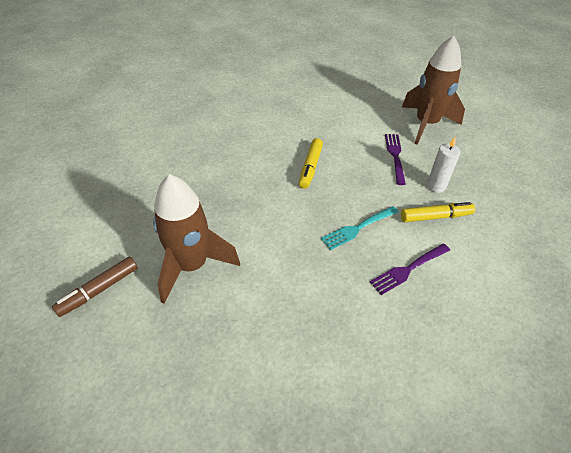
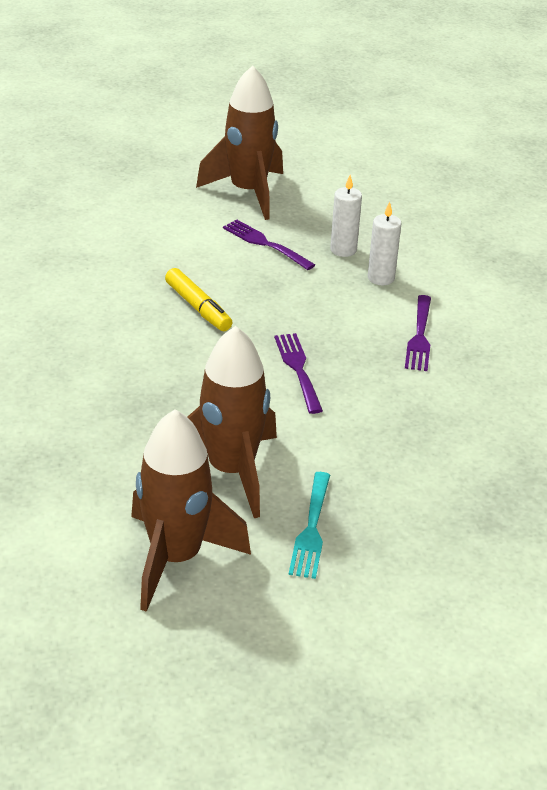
camera: 50 degrees left, 10 degrees down
(99, 290) = (176, 558): brown marker -> brown rocket
(309, 236) = (298, 369): none -> purple fork
(357, 228) = (330, 333): turquoise fork -> turquoise fork (311, 529)
(435, 217) = (381, 278): yellow marker -> white candle

